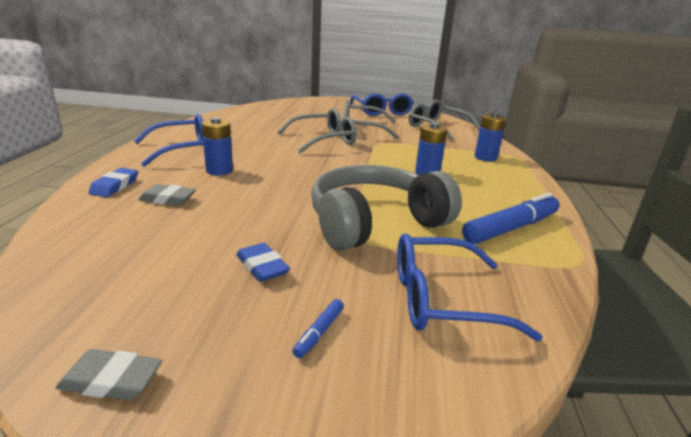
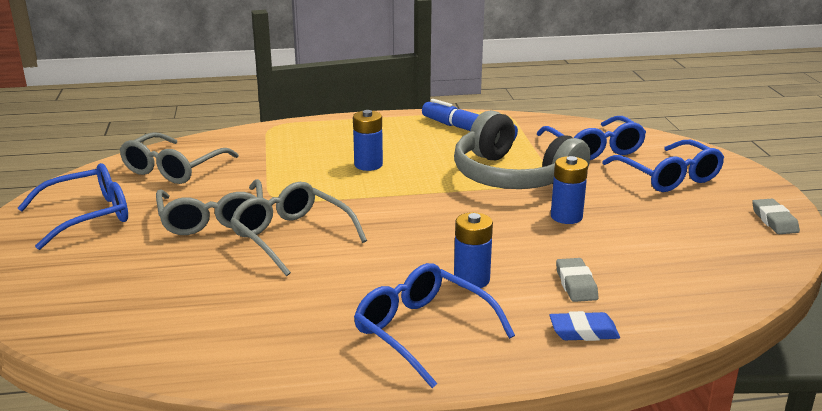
camera: 105 degrees left, 0 degrees up
(262, 267) = (629, 207): blue eraser -> none
(319, 333) = (668, 177): blue marker -> blue glasses
(485, 158) = (291, 139): blue battery -> blue battery (566, 217)

